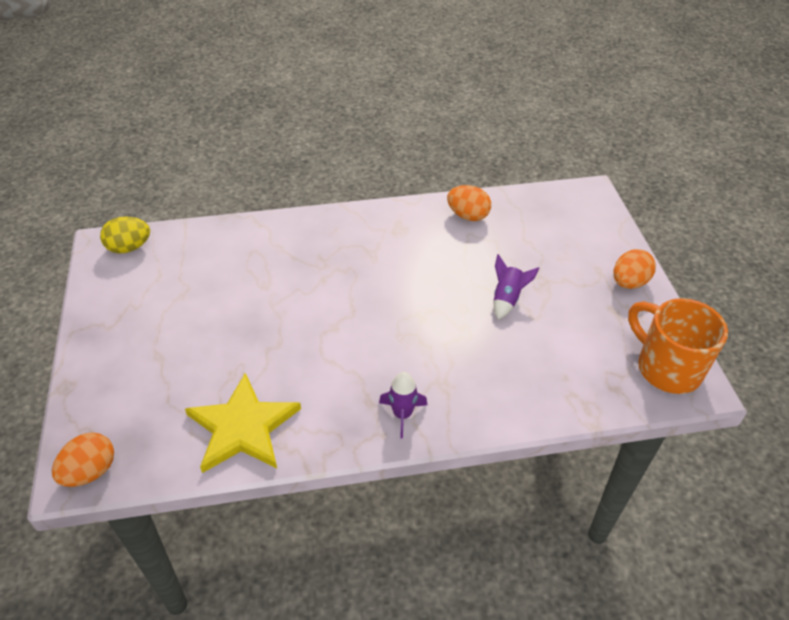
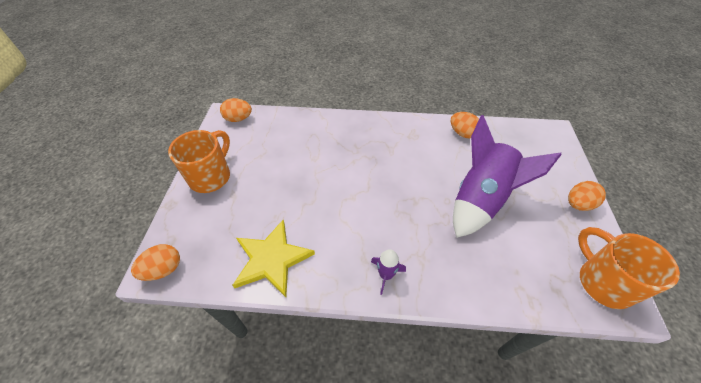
camera: 15 degrees right, 5 degrees up
(116, 337) = (211, 176): none -> orange mug
(129, 248) = (238, 119): yellow egg -> orange egg
(507, 299) = (481, 199): purple rocket -> purple rocket, size x2.41

